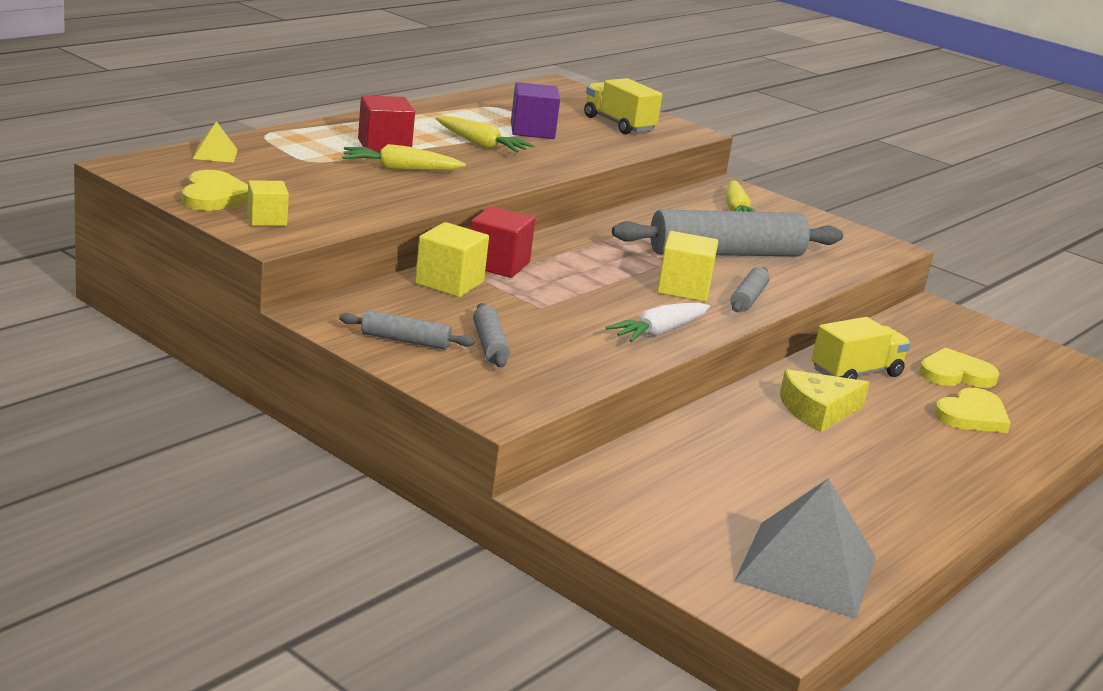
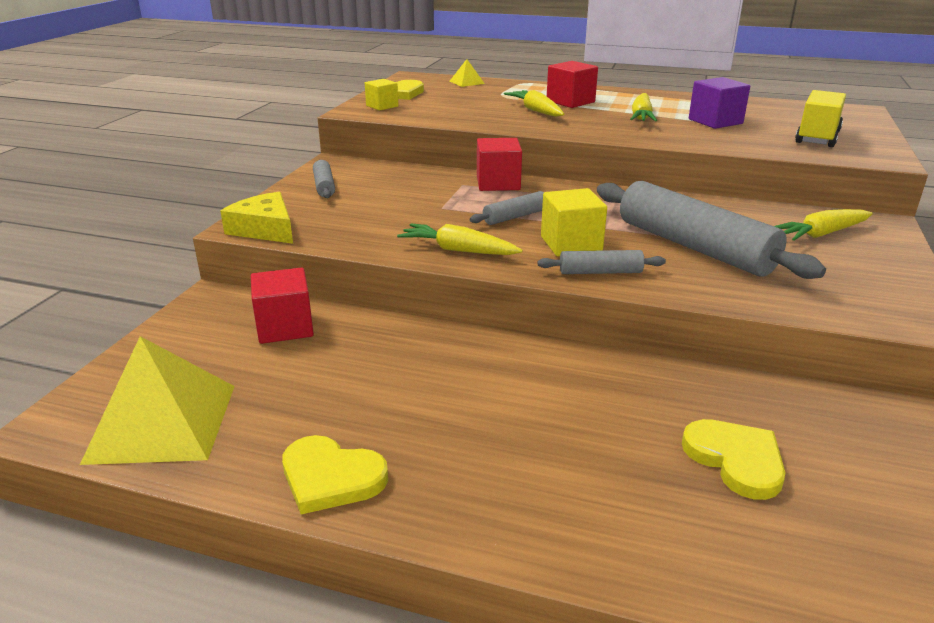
camera: 70 degrees right, 5 degrees up
(449, 283) = (438, 178): yellow cube -> none
(489, 345) = (349, 206): grey rolling pin -> grey rolling pin (515, 216)
(659, 332) = (459, 250): white carrot -> yellow carrot
(660, 475) = (285, 327): none -> red cube
(807, 568) = (162, 422): grey pyramid -> yellow pyramid
(817, 411) = (498, 380): yellow cheese -> yellow cheese (265, 229)
(856, 373) = (624, 389): yellow truck -> none
(972, 415) = (628, 488): yellow heart -> yellow heart (331, 477)

